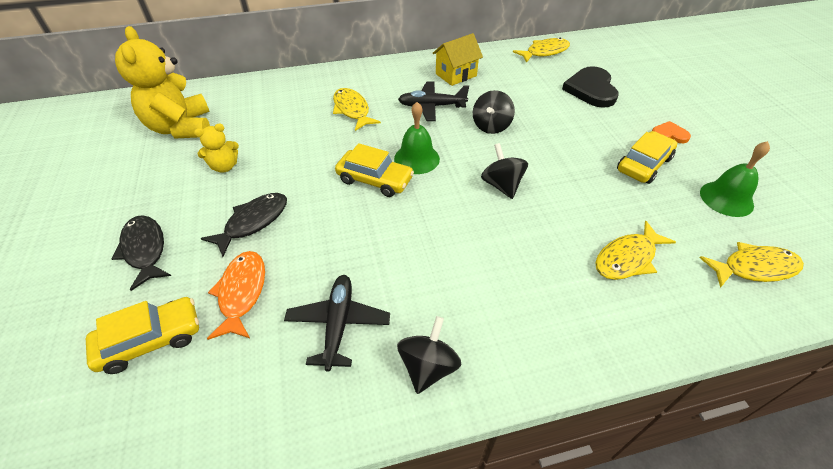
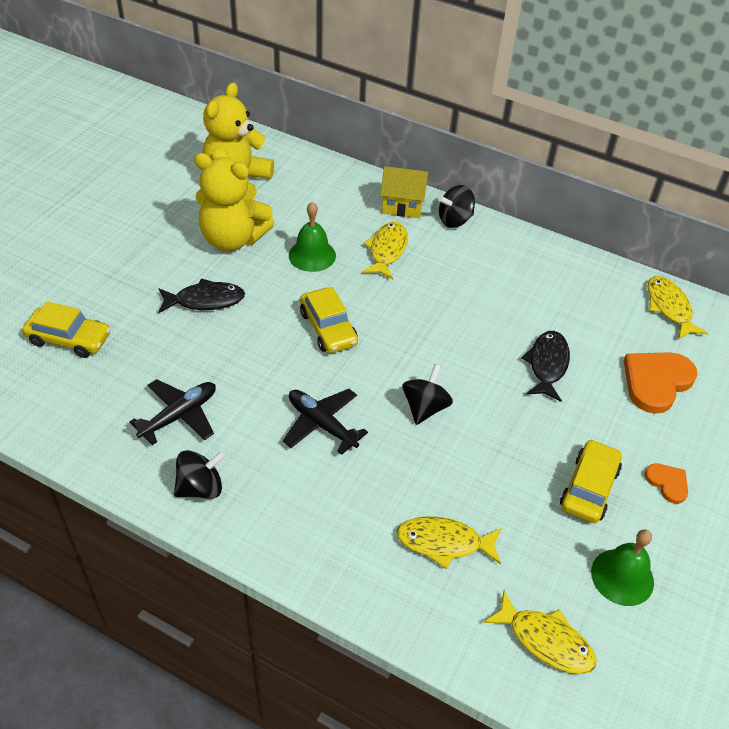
camera: 40 degrees right, 0 degrees up
(145, 250) = (121, 272): black fish -> black fish (547, 365)
(224, 166) = (233, 239): yellow teddy bear -> yellow teddy bear, size x2.01
(242, 293) = (146, 348): orange fish -> none
(416, 158) = (384, 333): green bell -> green bell (312, 255)
(431, 106) = (462, 293): black plane -> black plane (322, 424)
(456, 75) = (531, 274): yellow house -> yellow house (402, 206)
(491, 126) = (492, 349): black spinning top -> black spinning top (454, 220)
(544, 52) = (669, 308): yellow fish -> yellow fish turned 120 degrees counterclockwise
(591, 89) = (656, 382): black heart -> orange heart
(643, 164) = (589, 488): yellow car -> yellow car turned 60 degrees counterclockwise

